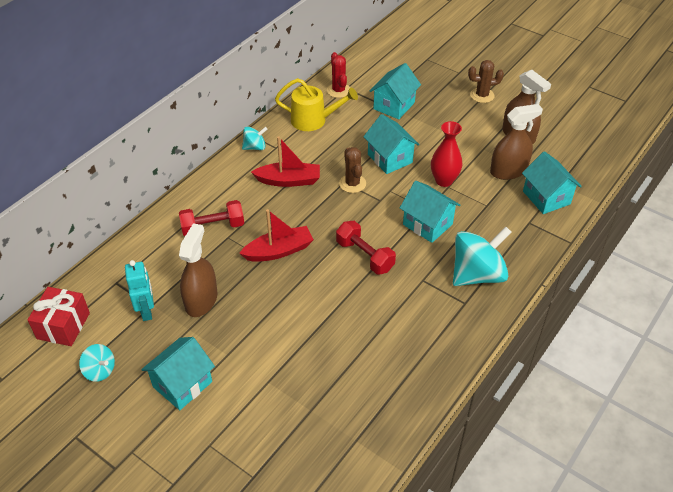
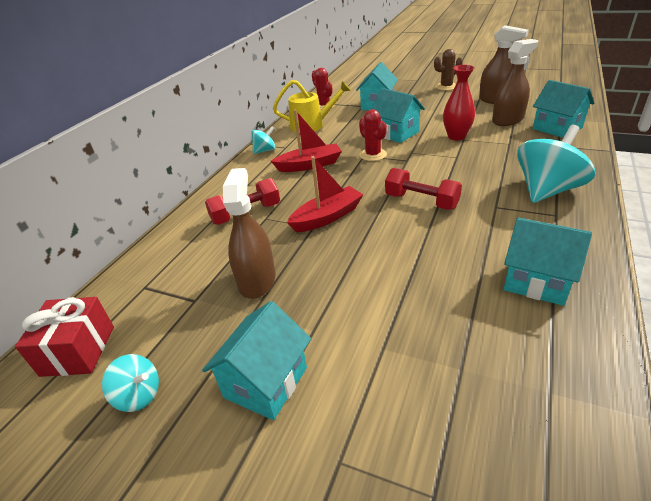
camera: 10 degrees left, 10 degrees down
(146, 310) = (190, 307): turquoise robot -> none
(352, 183) = (373, 155): brown cactus -> red cactus
(427, 224) = (465, 166): turquoise house -> turquoise house (537, 281)

